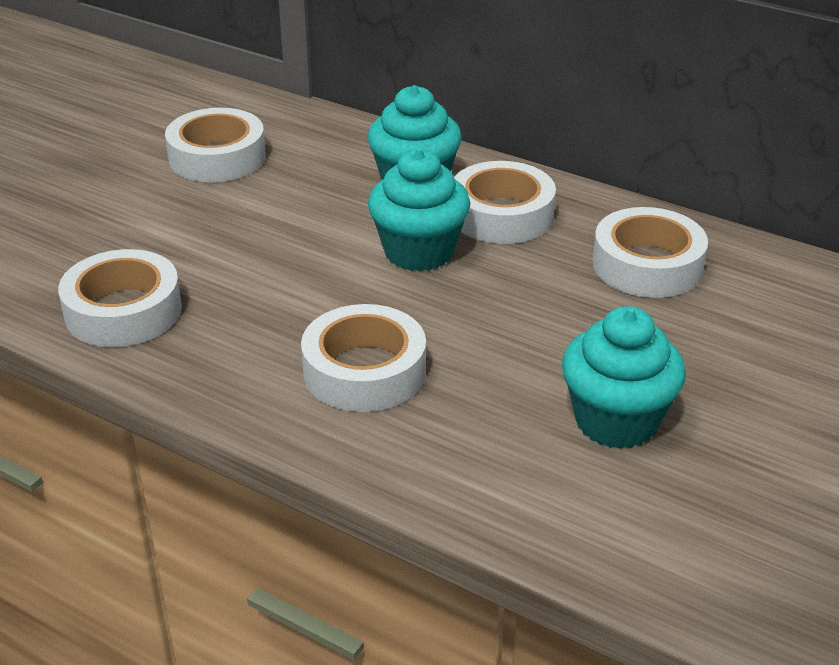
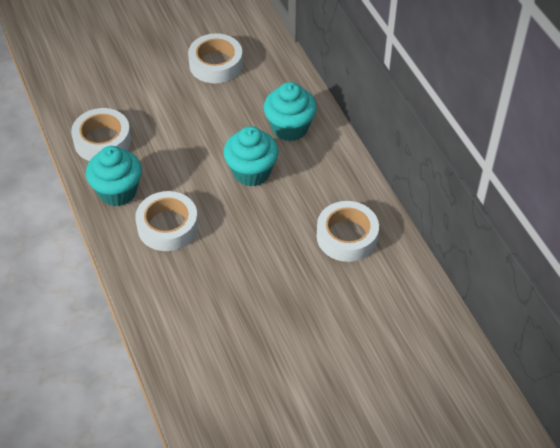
camera: 35 degrees right, 15 degrees up
(501, 215) = (311, 169): white tape -> none
(616, 421) = (243, 310): turquoise cupcake -> turquoise cupcake (117, 191)

